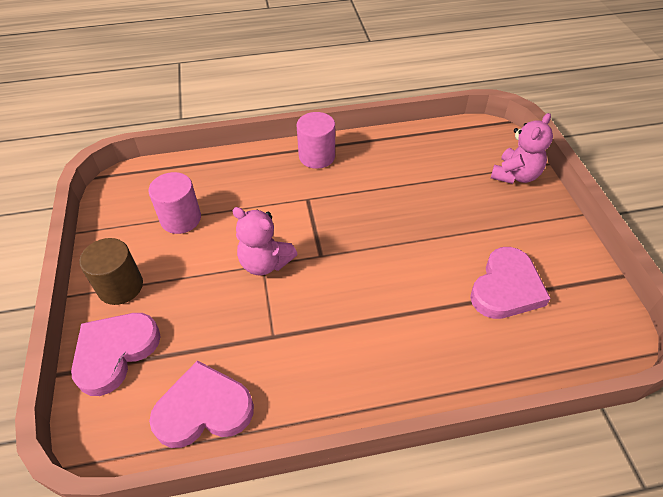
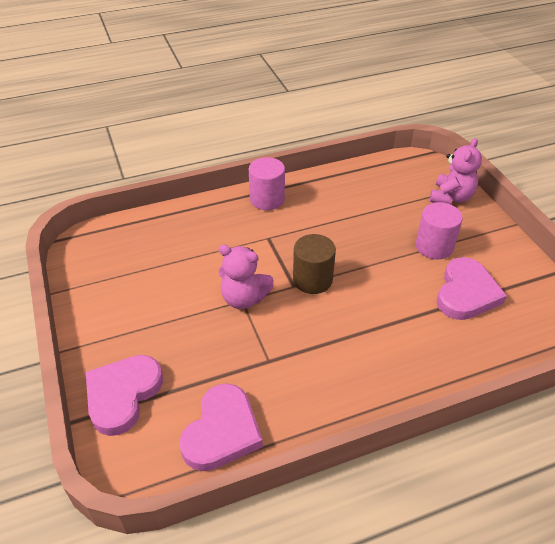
camera: 10 degrees left, 5 degrees down
(120, 286) = (110, 336): brown cylinder -> brown cylinder (312, 280)
(181, 219) = (152, 269): pink cylinder -> pink cylinder (434, 246)
(203, 409) = (222, 431): pink heart -> pink heart turned 135 degrees clockwise

